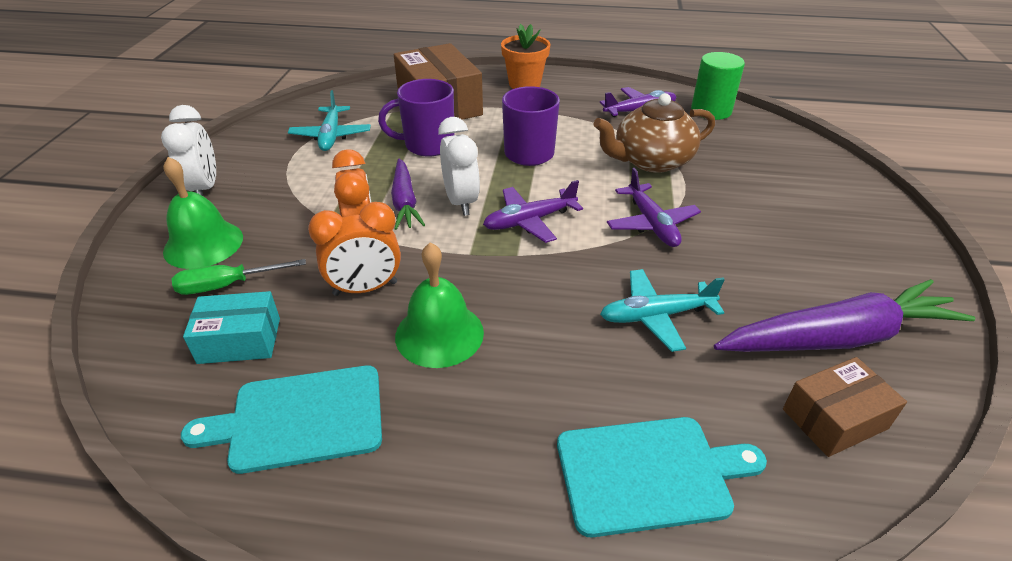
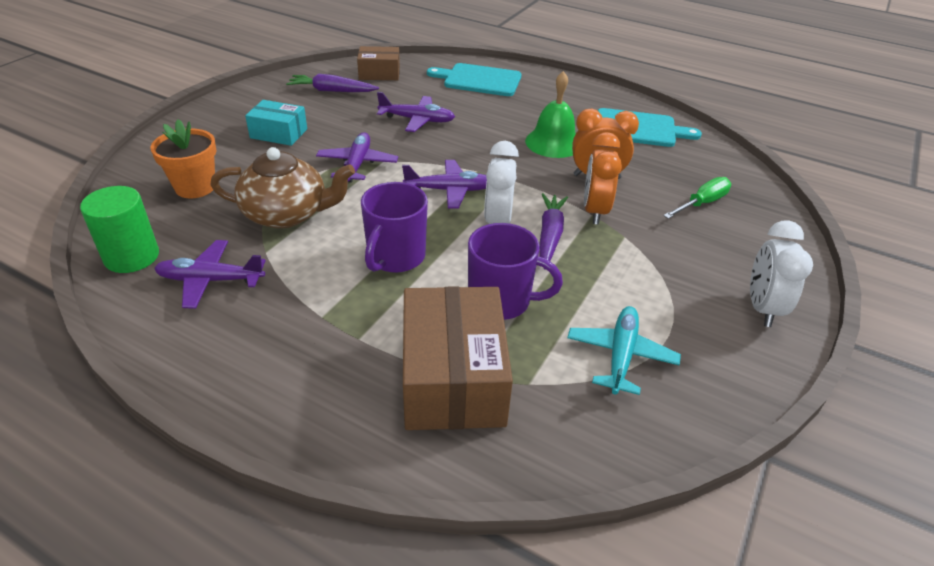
camera: 160 degrees left, 0 degrees up
(203, 244) = (735, 242): green bell -> none
(227, 285) = (701, 203): green screwdriver -> green screwdriver turned 45 degrees counterclockwise
(239, 340) = (682, 168): turquoise box -> turquoise box (279, 133)
(524, 84) = (296, 389): orange flower pot -> orange flower pot (195, 187)
(656, 316) = (417, 120): turquoise plane -> purple plane
(838, 338) = (332, 91): purple carrot -> purple carrot, size x0.59

